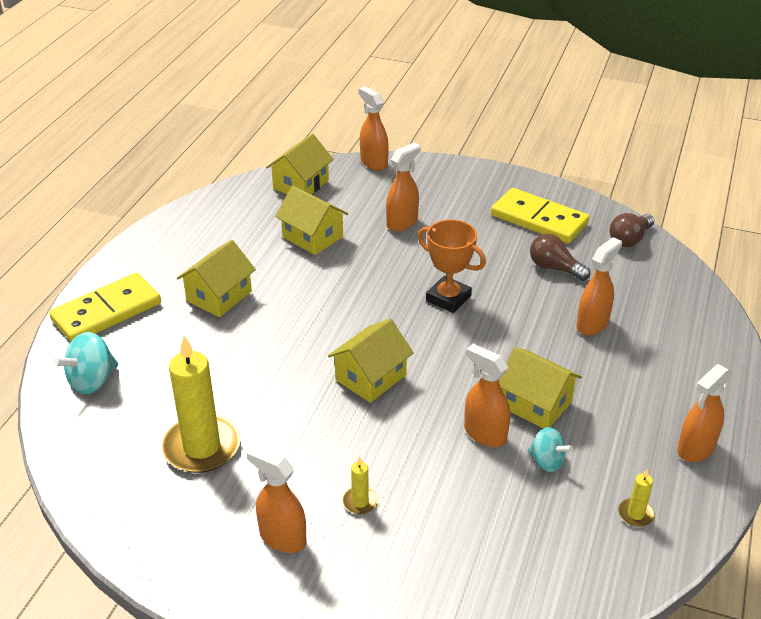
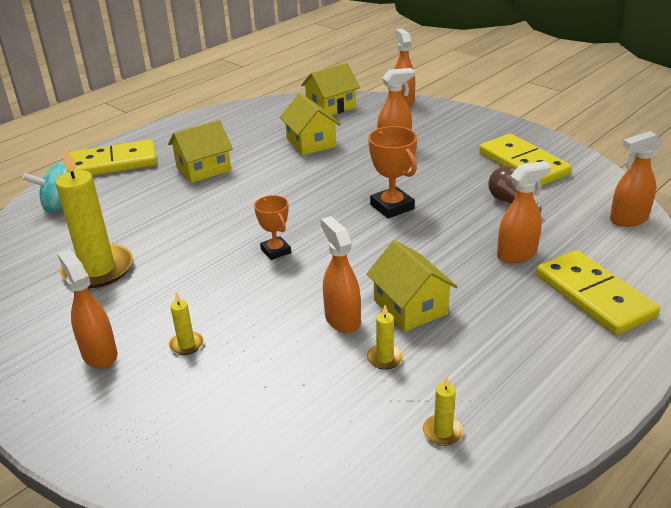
camera: 25 degrees right, 5 degrees down
(370, 377) = (275, 251): yellow house -> orange trophy
(547, 461) = (385, 358): turquoise spinning top -> yellow candle
(629, 239) = (605, 194): brown light bulb -> none
(677, 351) = (593, 296): none -> yellow domino
(695, 449) = (553, 389): orange spray bottle -> orange spray bottle (628, 219)

